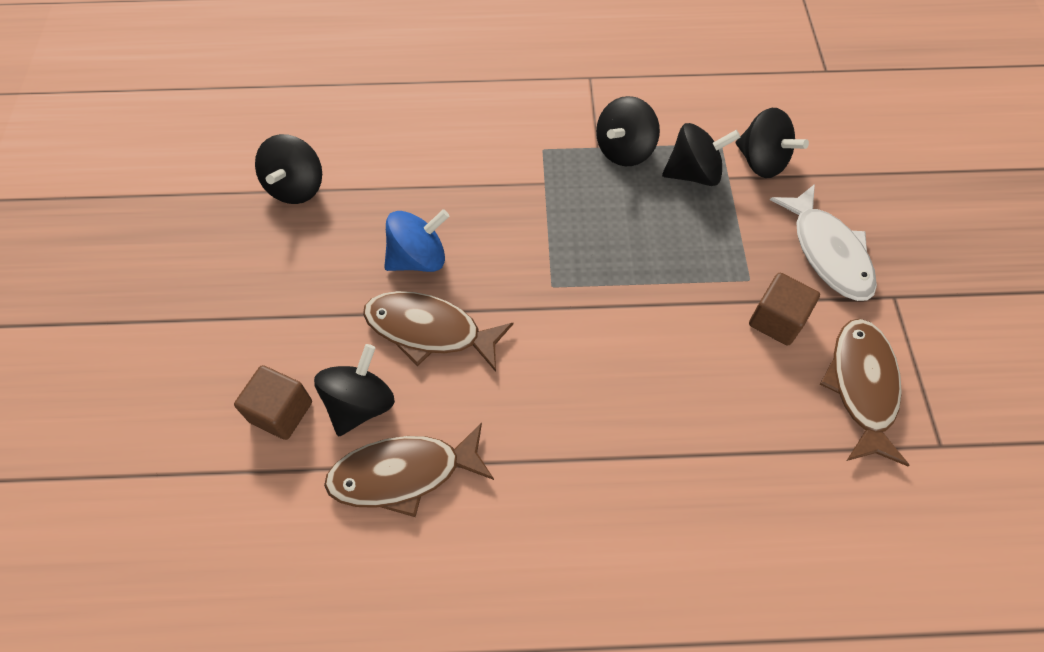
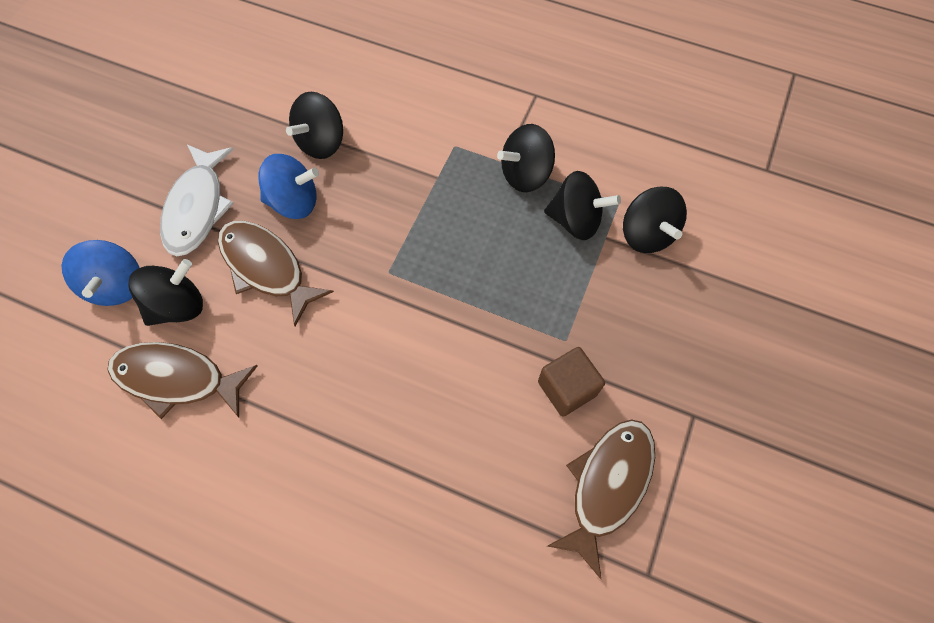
camera: 25 degrees right, 5 degrees up
(281, 412) = (117, 285): brown cube -> blue spinning top
(296, 187) = (235, 102): black spinning top -> black spinning top (322, 142)
(828, 252) = (656, 346): white fish -> white fish (197, 208)

